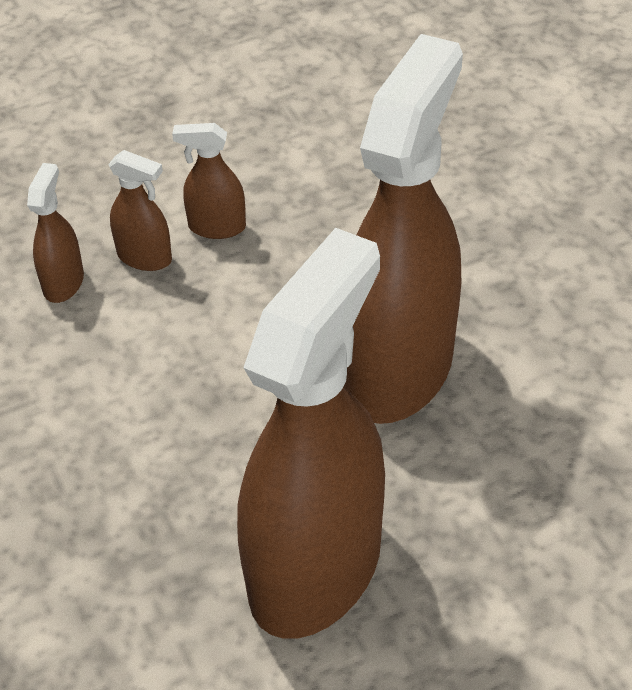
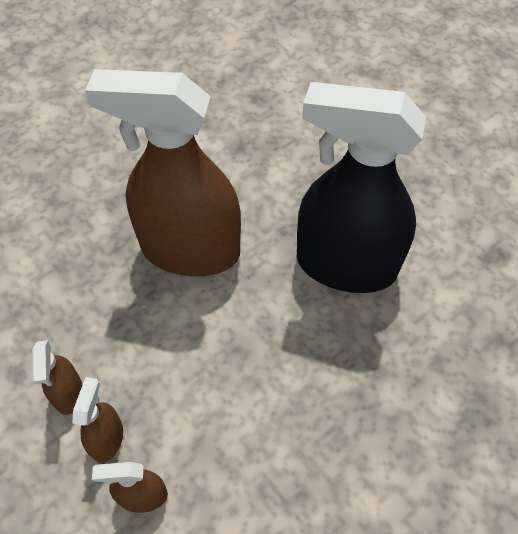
camera: 105 degrees left, 10 degrees up
(316, 568) = (345, 265): brown spray bottle -> black spray bottle

